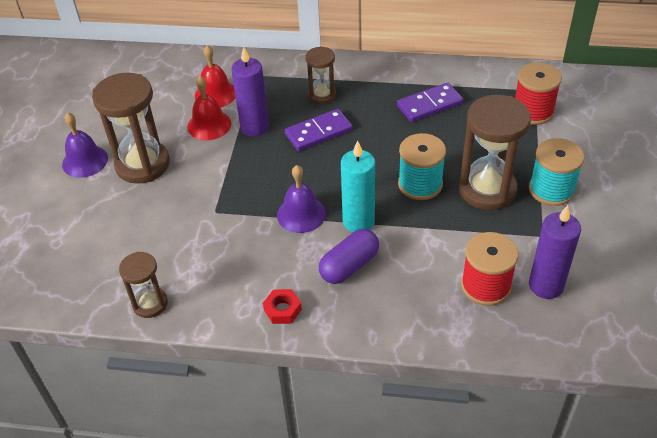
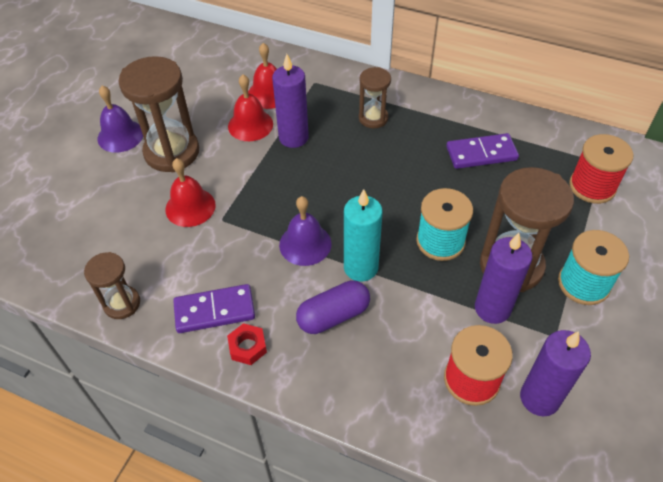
camera: 15 degrees right, 5 degrees up
(181, 208) = (190, 207): none -> red bell
(318, 132) = (355, 158): purple domino -> purple domino (214, 311)
(483, 227) = (492, 308): none -> purple candle

